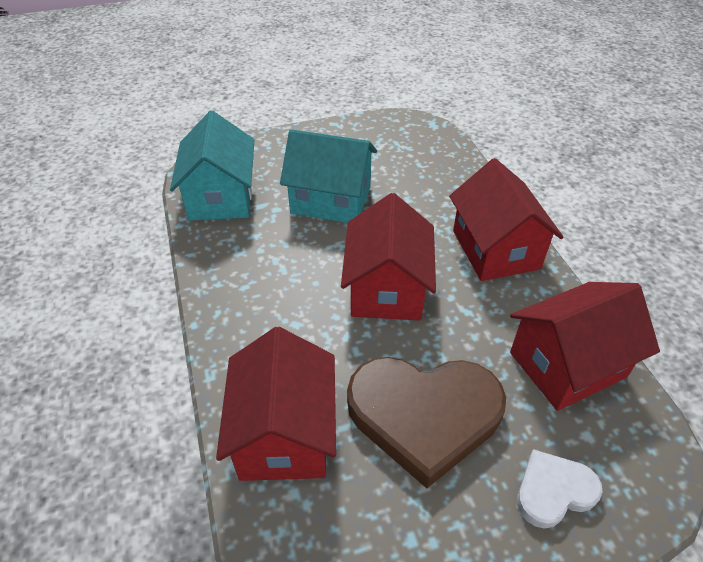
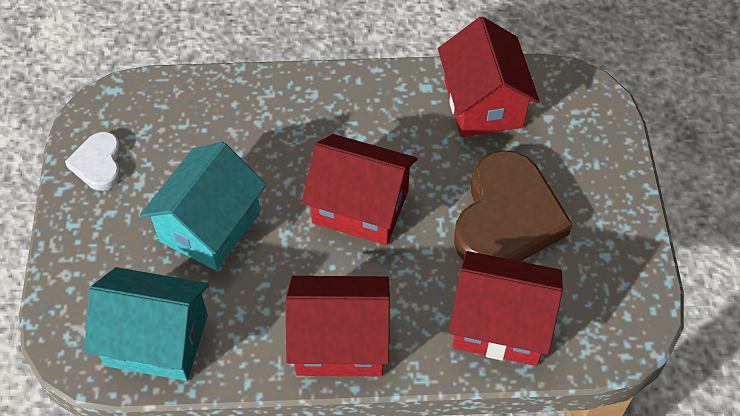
camera: 75 degrees left, 10 degrees up
(495, 249) = (339, 104): red house -> red house (340, 342)
(553, 491) = (586, 156): white heart -> white heart (98, 164)

